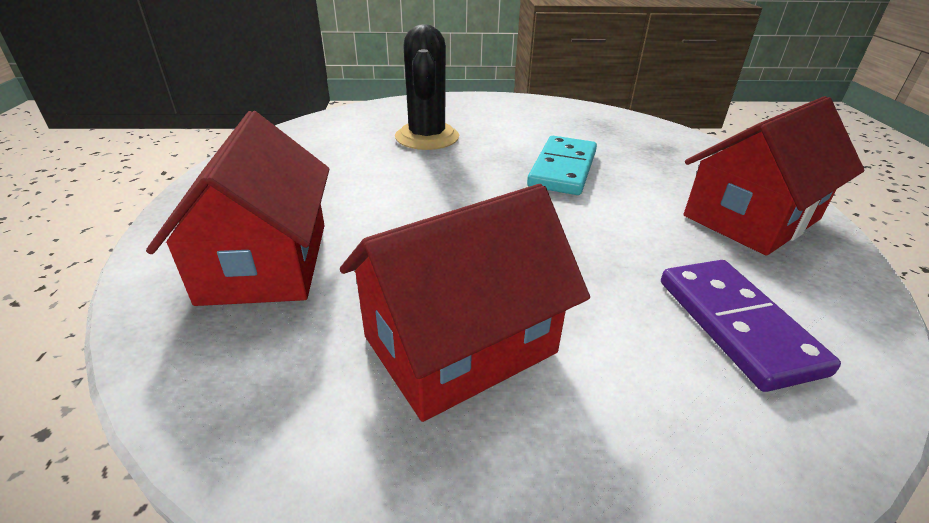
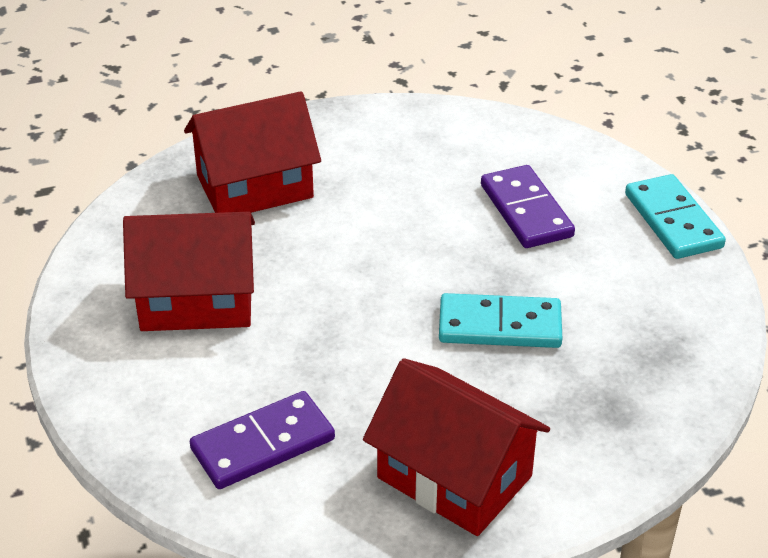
camera: 75 degrees right, 5 degrees up
(427, 137) = (526, 211): black cactus -> purple domino
(460, 345) = (197, 300): red house -> red house turned 45 degrees counterclockwise
(471, 100) = (673, 221): none -> turquoise domino

